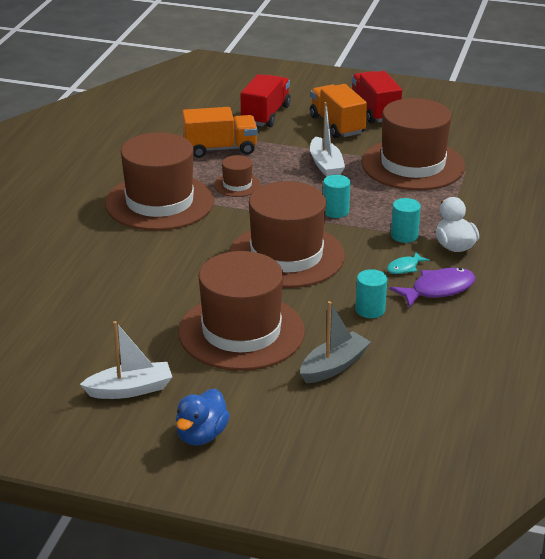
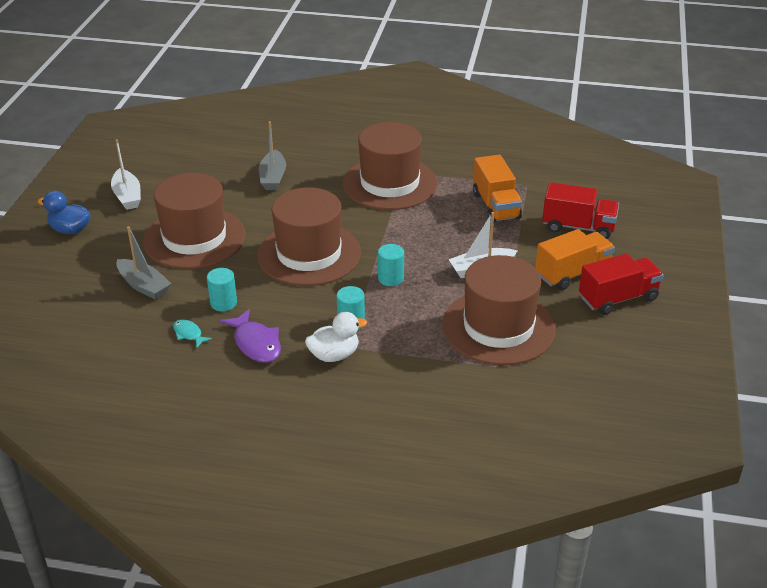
camera: 85 degrees right, 5 degrees up
(121, 276) = (273, 177): none -> grey boat
(237, 185) = (429, 220): brown hat -> none
(405, 267) = (293, 323): turquoise fish -> turquoise fish (189, 334)

